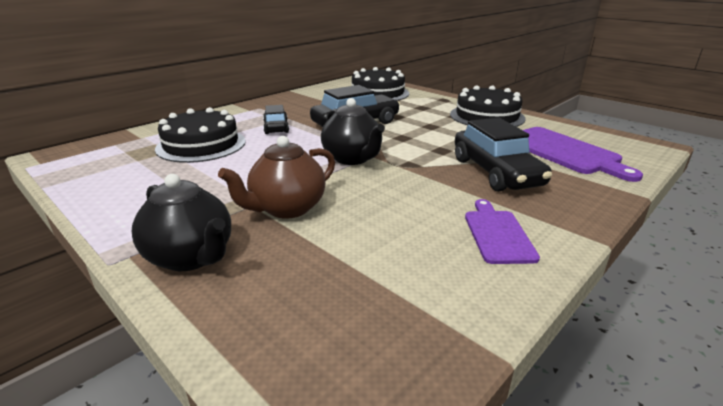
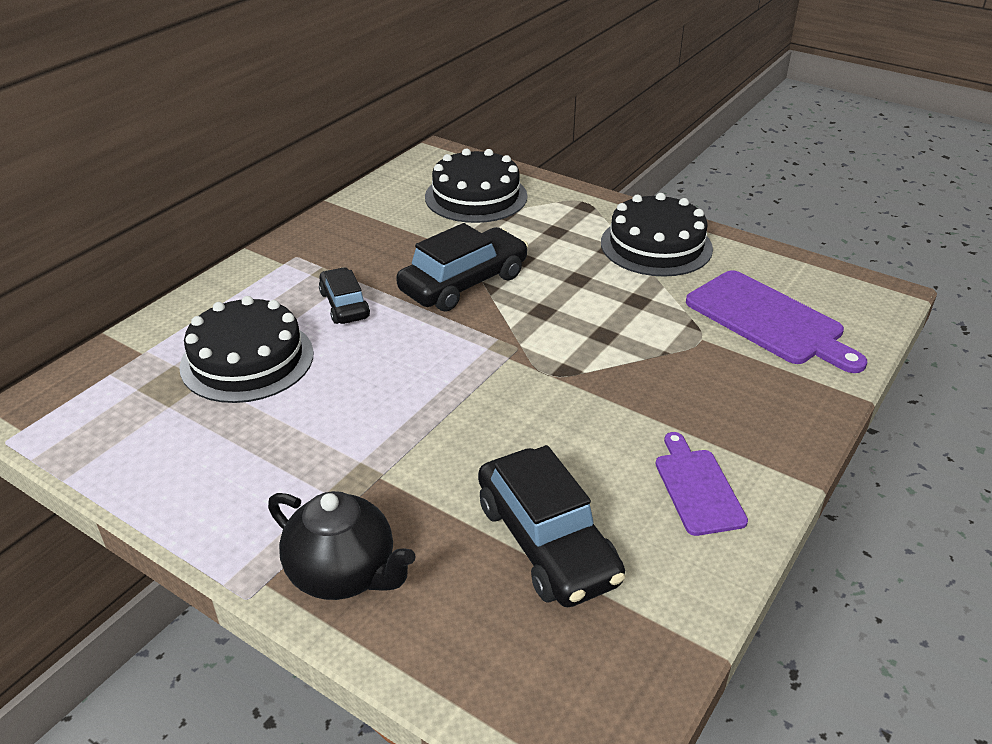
camera: 10 degrees left, 10 degrees up
(286, 208) = (428, 477): brown teapot -> none
(353, 159) = (484, 367): black teapot -> none
(495, 172) = (683, 374): black car -> black car (546, 542)

